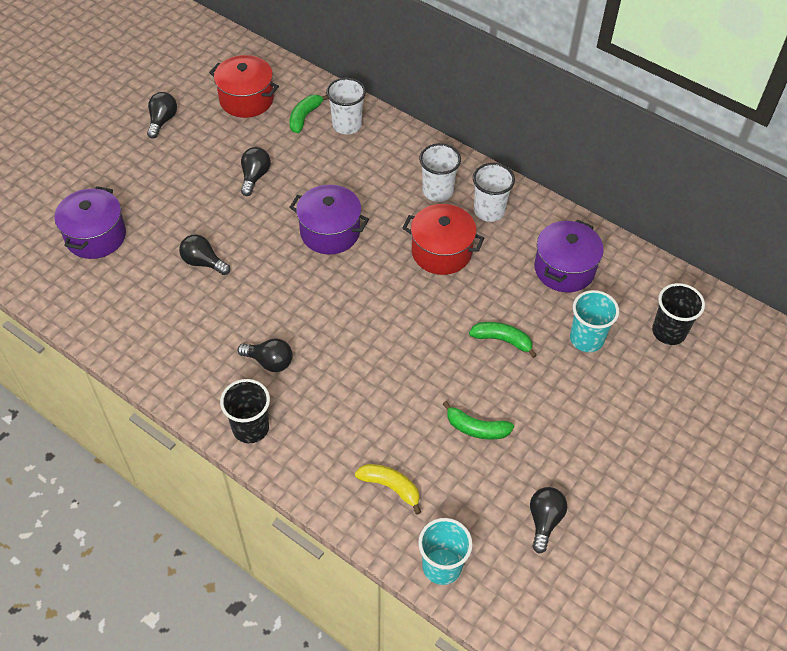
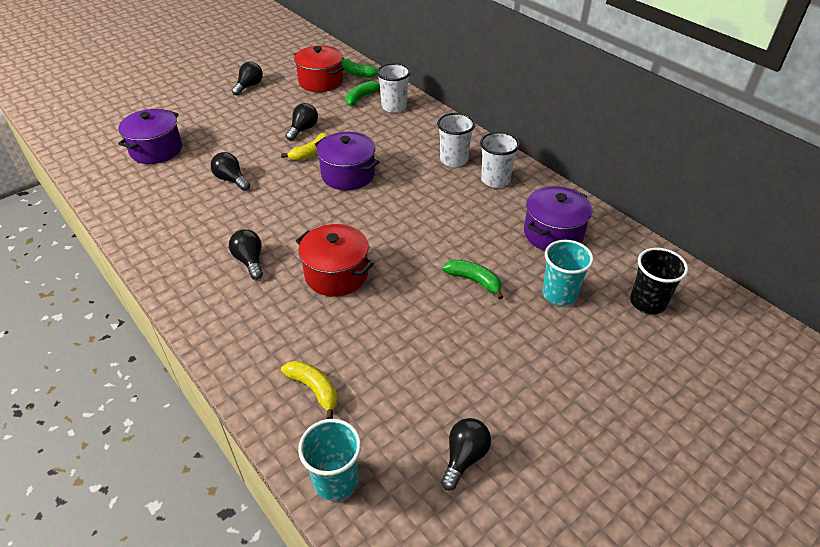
camera: 15 degrees right, 10 degrees down
(250, 428) = (206, 311): black cup -> none
(269, 362) = (250, 261): black light bulb -> black light bulb turned 150 degrees counterclockwise
(278, 209) = (311, 153): none -> yellow banana
(441, 252) = (441, 203): red pot -> red pot (336, 274)
(476, 428) = (422, 352): green banana -> green banana (357, 73)

